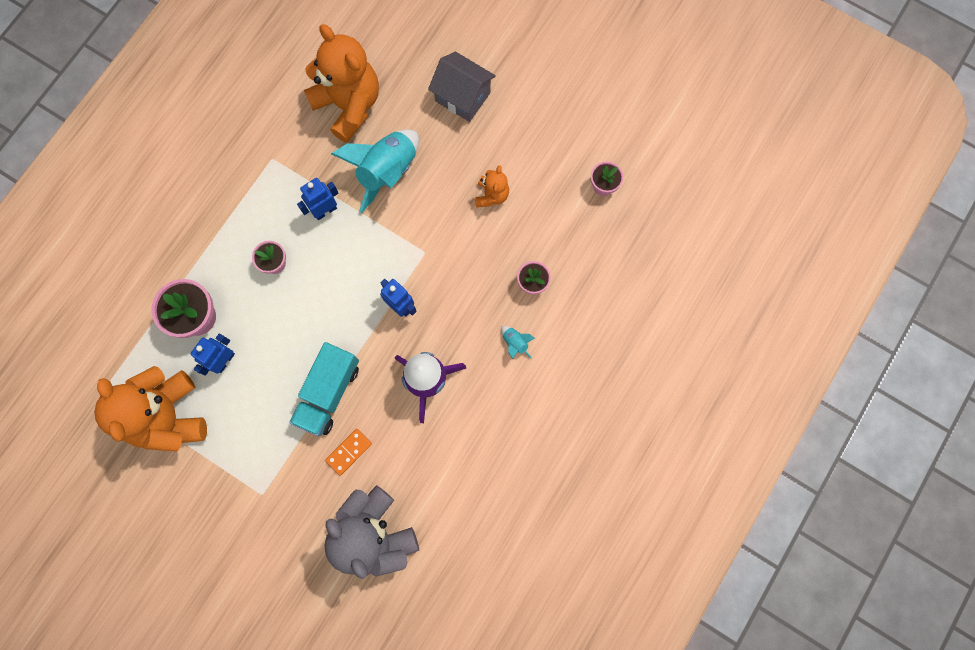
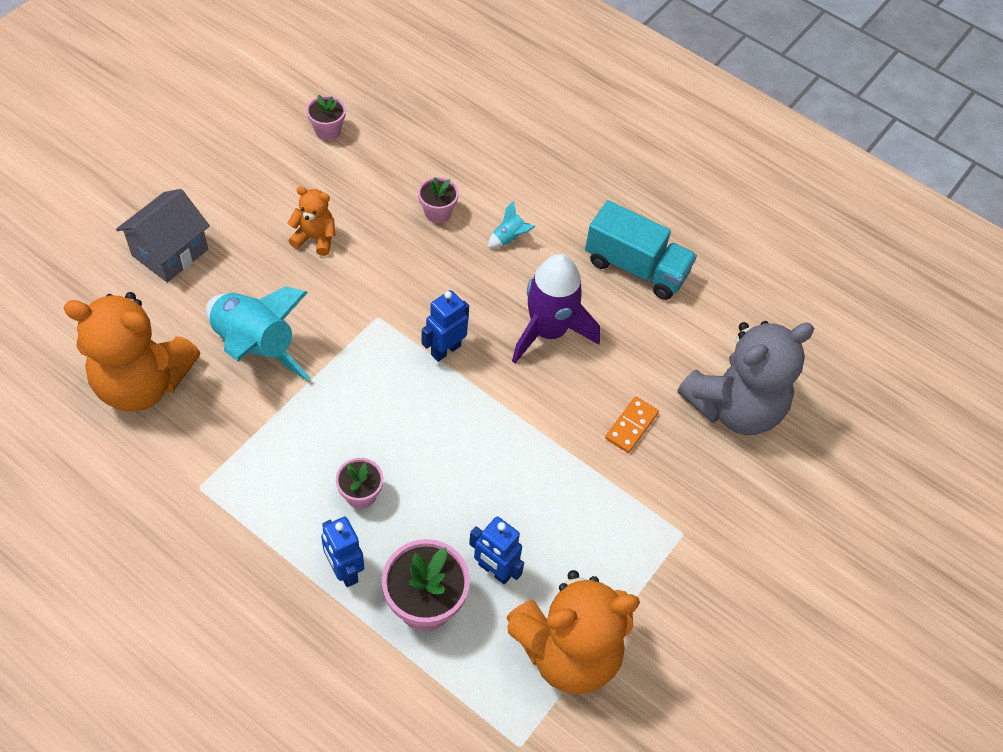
camera: 90 degrees left, 20 degrees down
(325, 210) = (295, 425): blue robot -> blue robot (344, 571)
(328, 393) = (552, 442): turquoise truck -> turquoise truck (636, 267)
(349, 105) = (143, 383): orange teddy bear -> orange teddy bear turned 135 degrees counterclockwise
(349, 452) = (631, 426): orange domino -> orange domino turned 75 degrees clockwise

